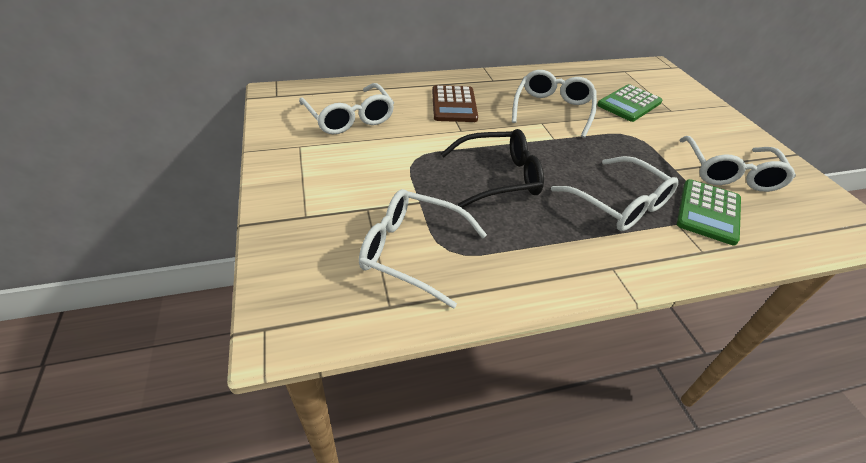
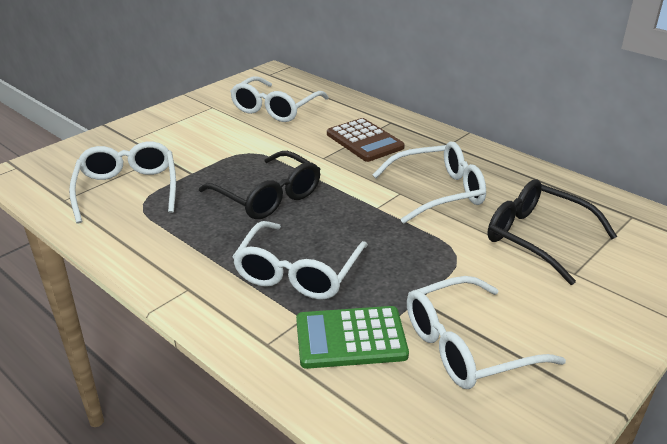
camera: 60 degrees right, 10 degrees down
(454, 105) = (364, 141): brown calculator -> brown calculator turned 90 degrees counterclockwise
(629, 104) = (537, 237): green calculator -> black glasses

